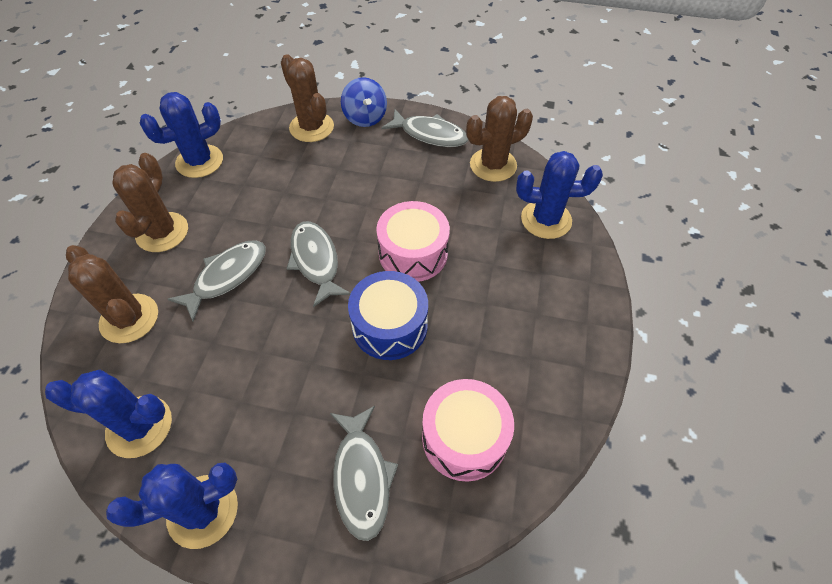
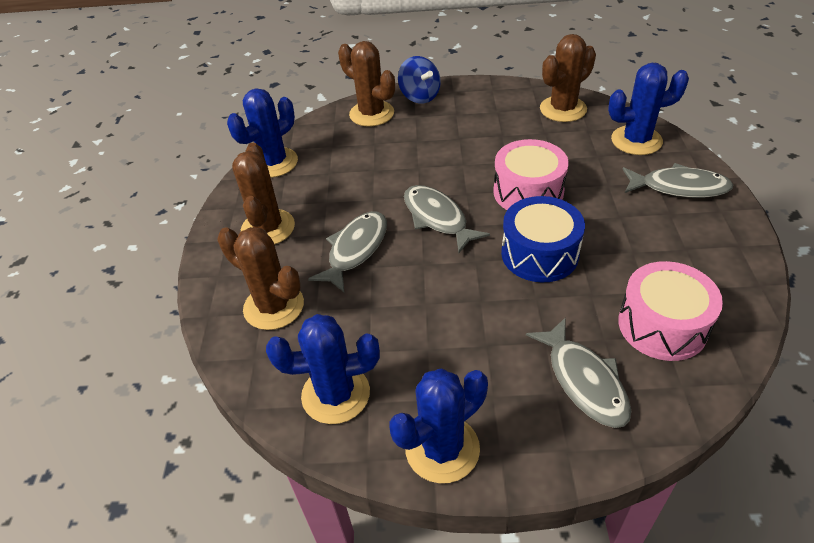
camera: 10 degrees left, 10 degrees down
(430, 134) = (489, 97): grey fish -> grey fish (679, 187)

